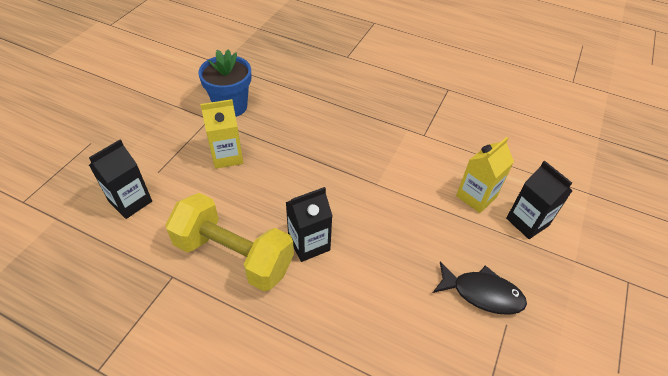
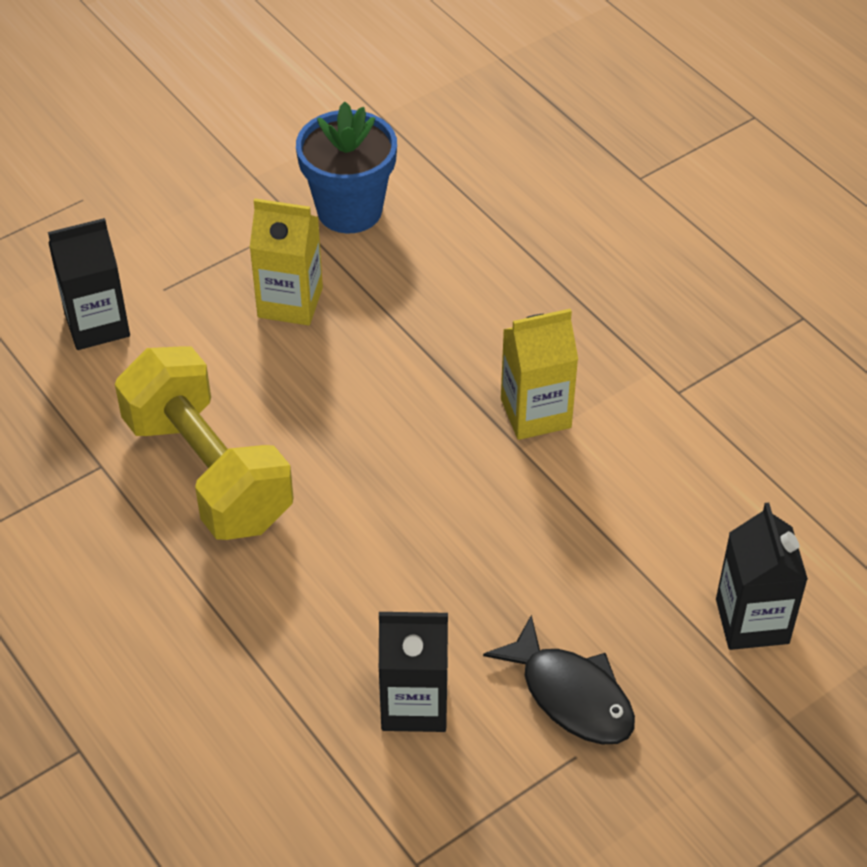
camera: 30 degrees right, 0 degrees up
(309, 244) = (336, 501): black carton -> black carton (414, 704)
(476, 197) = (689, 541): yellow carton -> yellow carton (535, 413)

